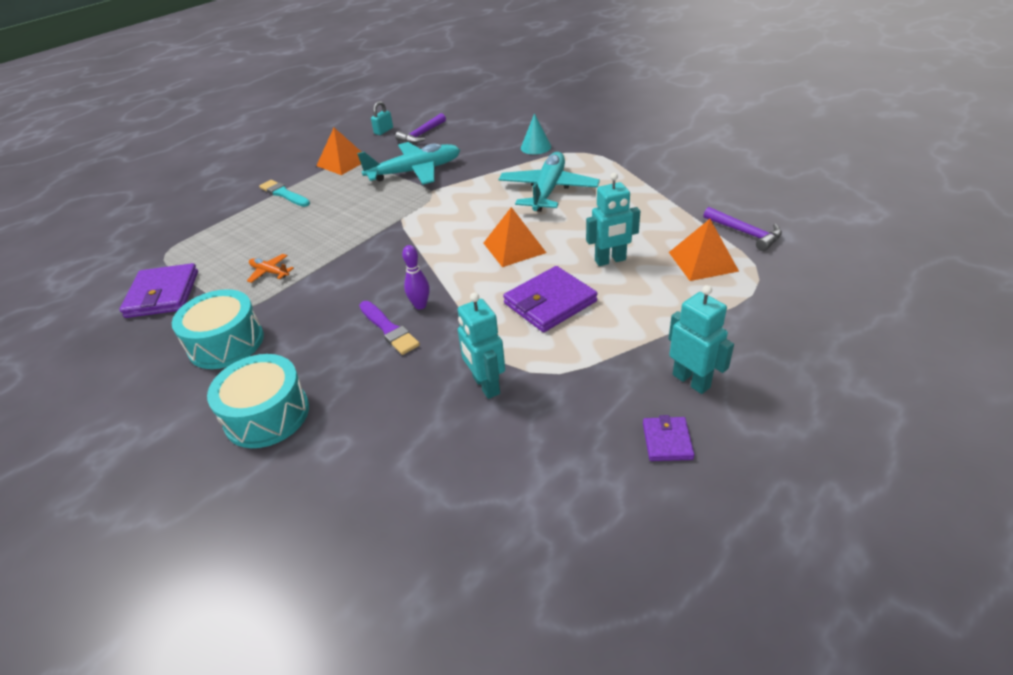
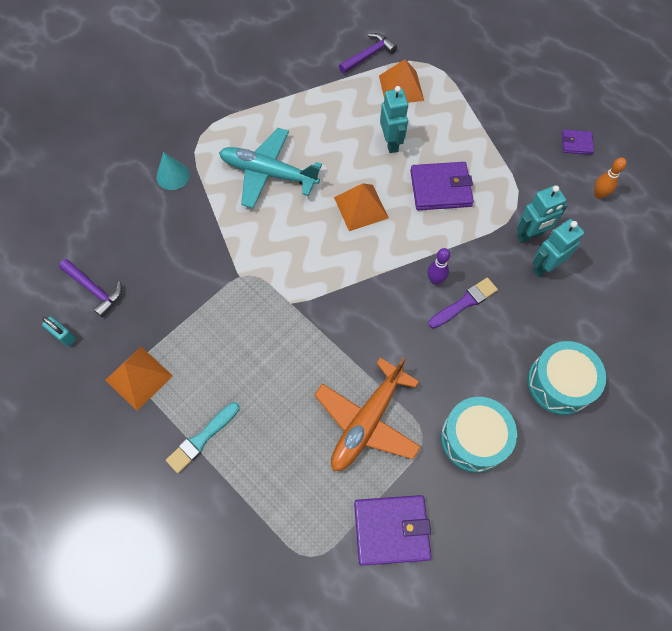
camera: 90 degrees left, 25 degrees up
(269, 272) = (367, 421): orange plane -> orange plane, size x2.26
(415, 171) = (191, 293): turquoise plane -> none
(550, 302) = (440, 188): purple wallet -> purple wallet turned 60 degrees counterclockwise
(568, 467) = (598, 194): none -> orange bowling pin
(691, 381) = (527, 122): turquoise robot -> turquoise robot (544, 267)

